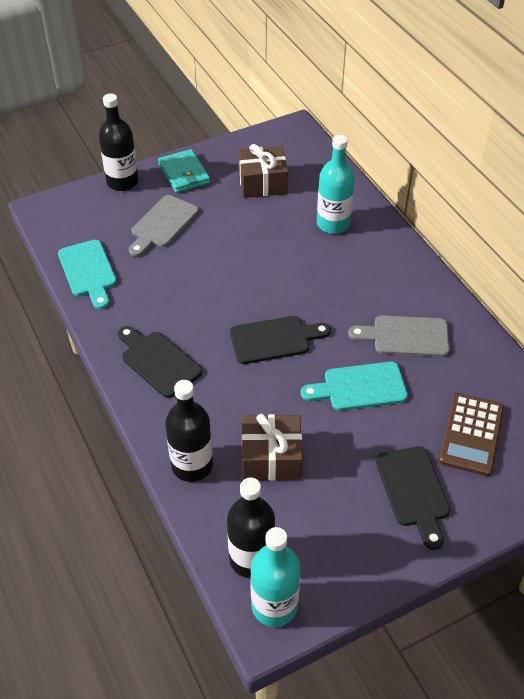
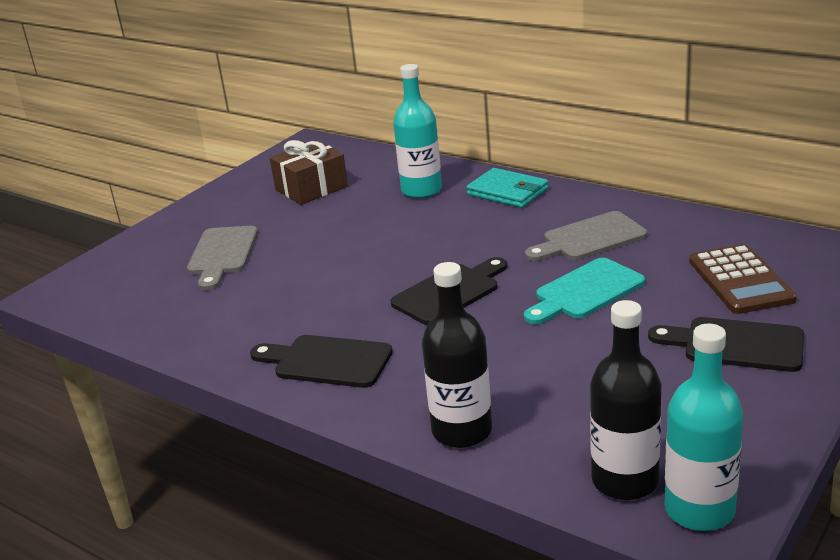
camera: 25 degrees left, 20 degrees down
(88, 271) = (161, 322): turquoise cutting board -> none
(122, 182) = (139, 240): black bottle -> none
(184, 174) = (211, 210): turquoise wallet -> turquoise wallet (507, 192)
(271, 457) = (550, 384): brown gift -> none
(414, 491) = (736, 345): black cutting board -> black cutting board turned 150 degrees clockwise

